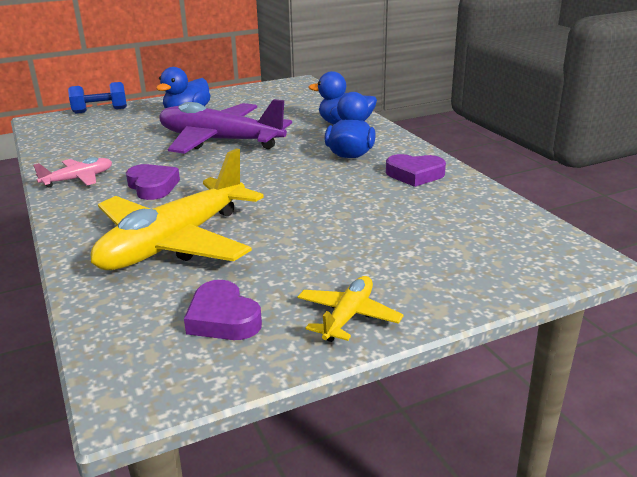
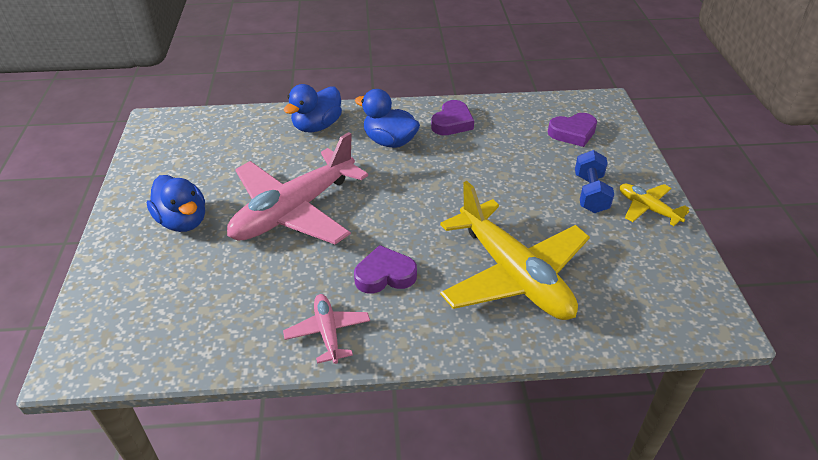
camera: 70 degrees left, 15 degrees up
(100, 110) = (90, 298): blue dumbbell -> blue dumbbell (590, 193)
(219, 141) = (294, 211): purple plane -> pink plane
(223, 318) = (638, 265): purple heart -> purple heart (573, 133)

